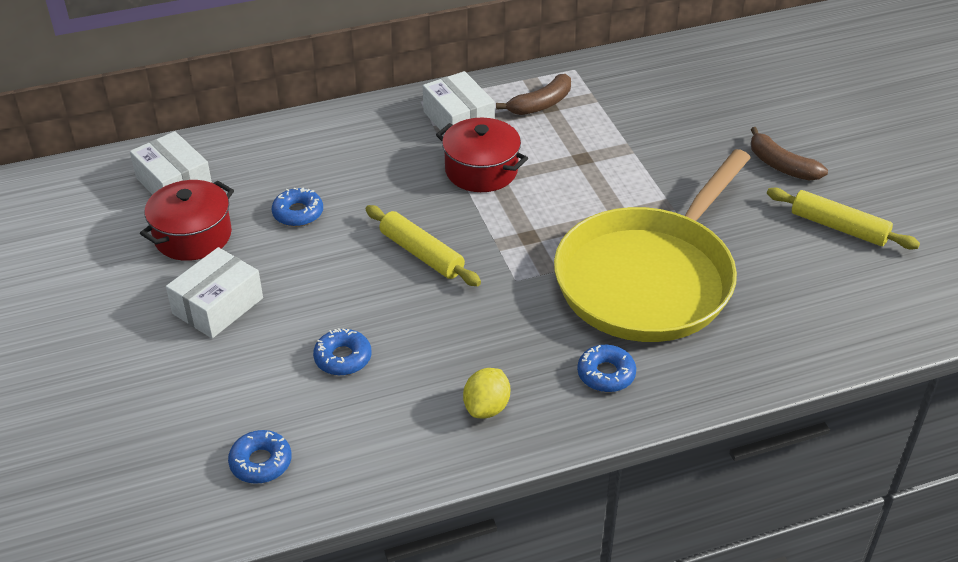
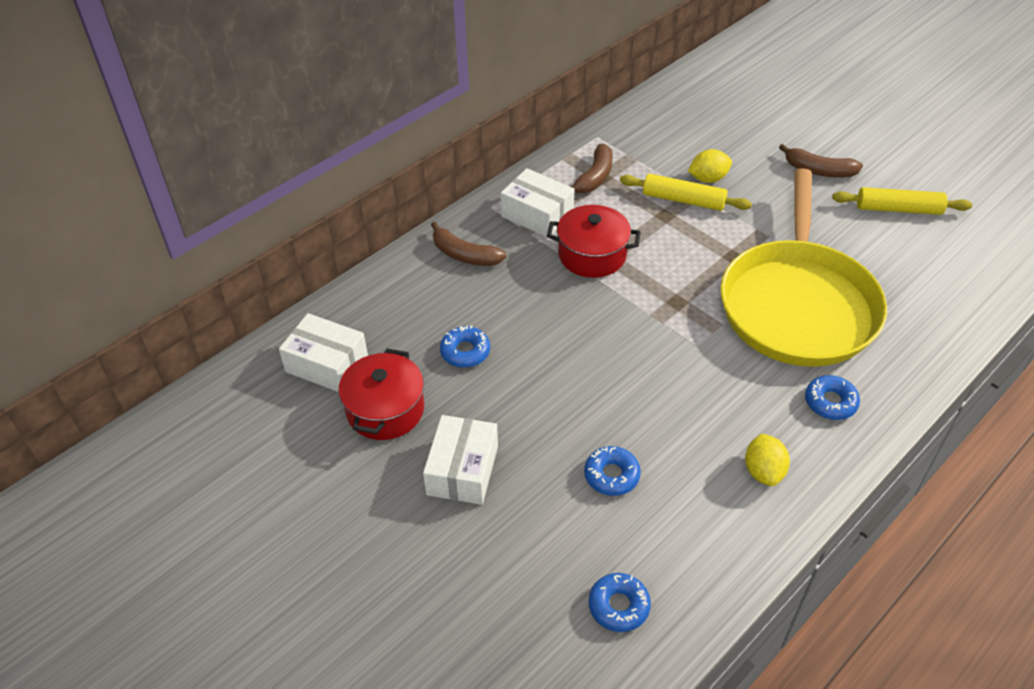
camera: 25 degrees left, 5 degrees up
(363, 134) = (465, 255): none -> brown banana
(421, 254) = (602, 351): yellow rolling pin -> yellow rolling pin (683, 200)
(655, 138) = (708, 179): none -> yellow lemon

